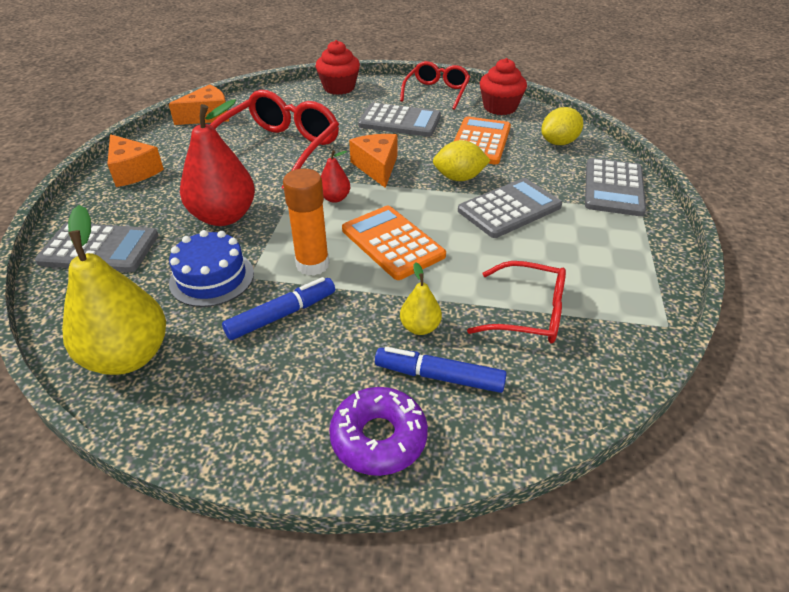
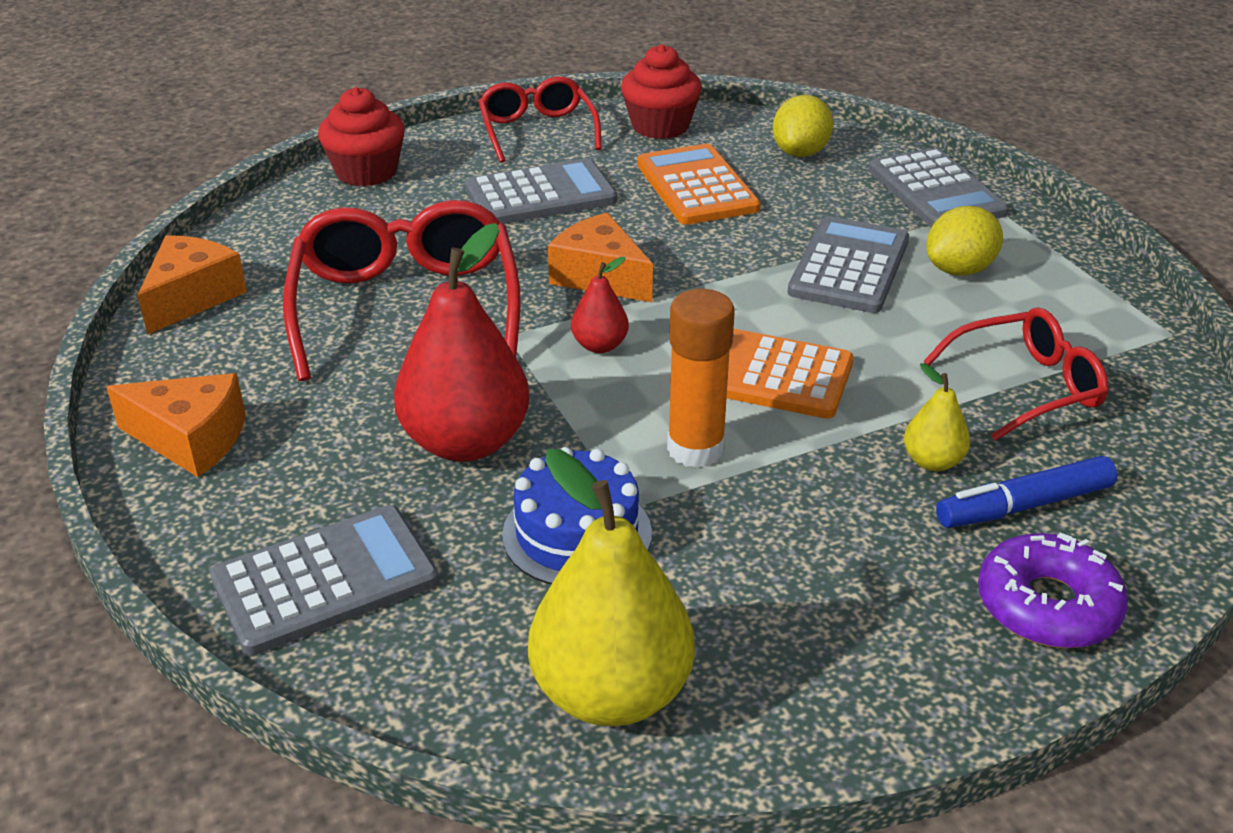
camera: 35 degrees left, 5 degrees down
(282, 315) = (746, 532): blue marker -> none
(459, 178) = (734, 249): yellow lemon -> yellow lemon (959, 270)

